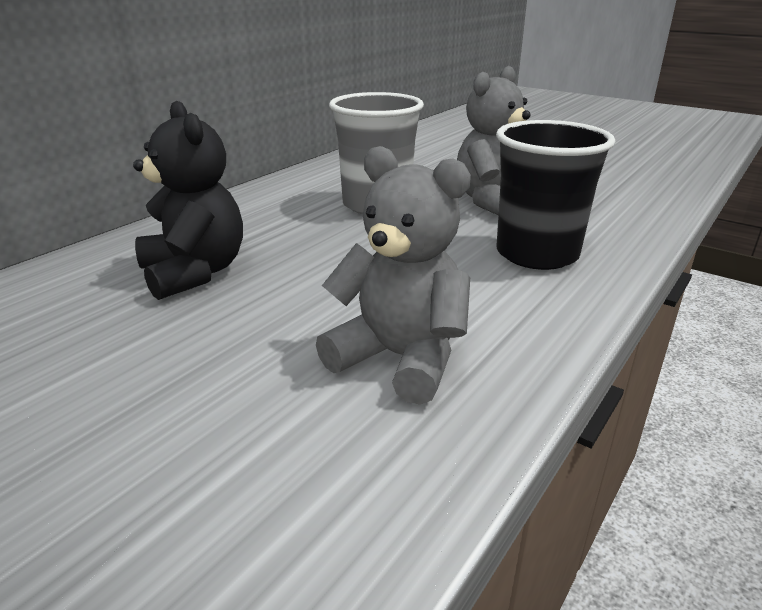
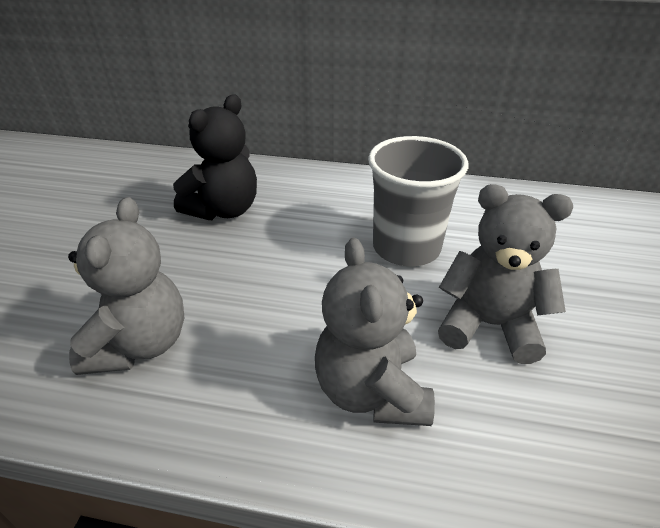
camera: 65 degrees right, 10 degrees up
(537, 254) = (371, 391): black cup -> grey teddy bear

